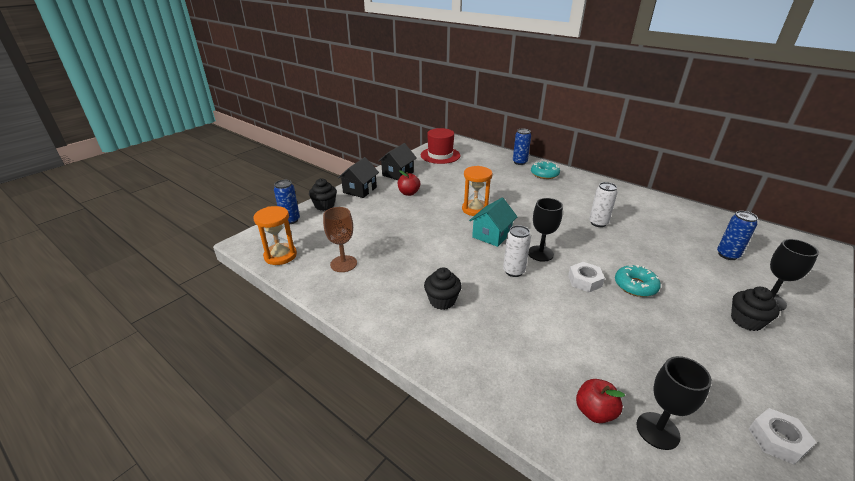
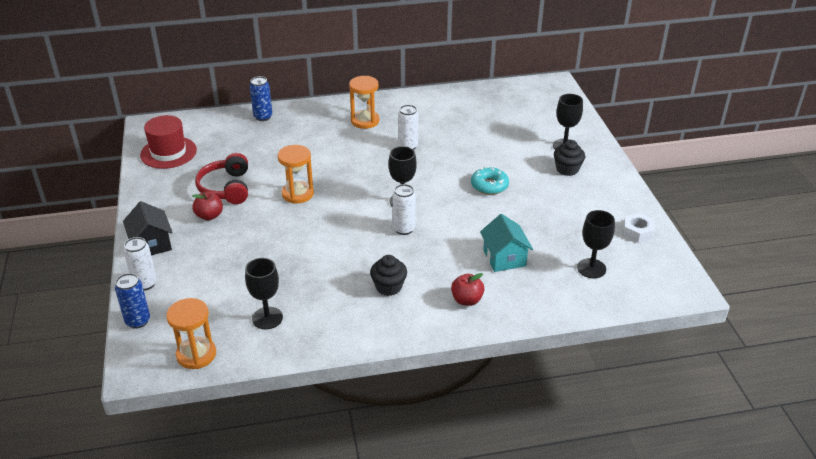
camera: 50 degrees left, 5 degrees up
(324, 205) = (145, 284): black cupcake -> white can
(343, 264) = (267, 318): brown goblet -> black goblet
(398, 174) = (160, 201): black house -> none
(440, 185) = (226, 188): none -> red headphones
(491, 235) = (346, 209): turquoise house -> turquoise house (504, 258)
(544, 174) = (304, 119): turquoise donut -> none
(584, 281) = (457, 203): white nut -> none
(586, 193) = (365, 121): none -> orange hourglass
(594, 412) = (556, 283): red apple -> red apple (467, 300)
(727, 255) = (513, 123): blue can -> none

